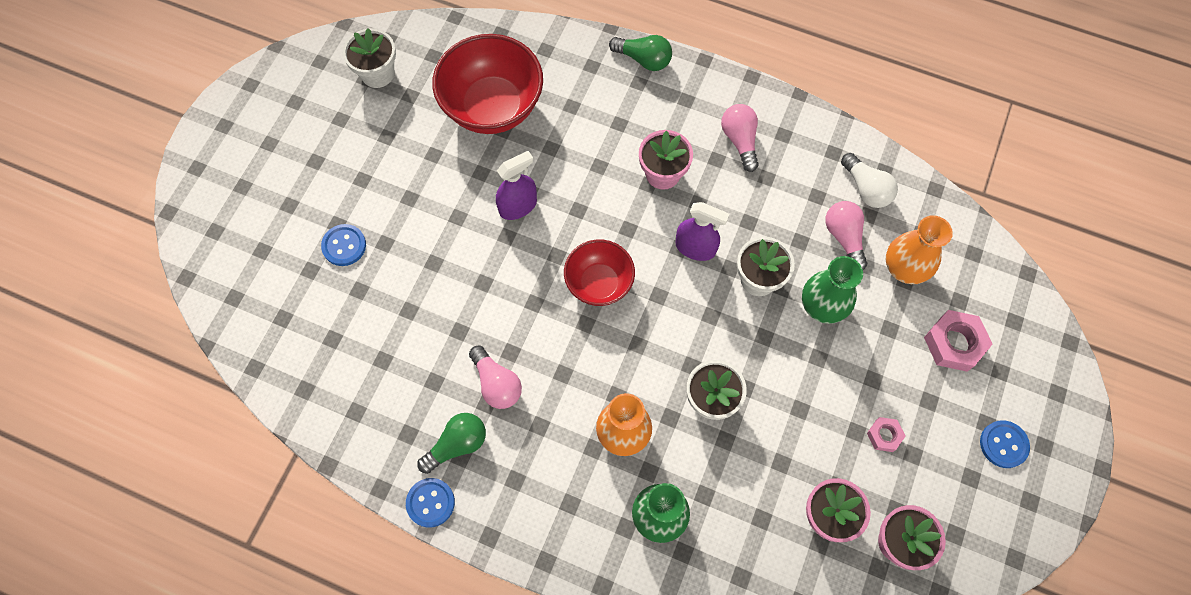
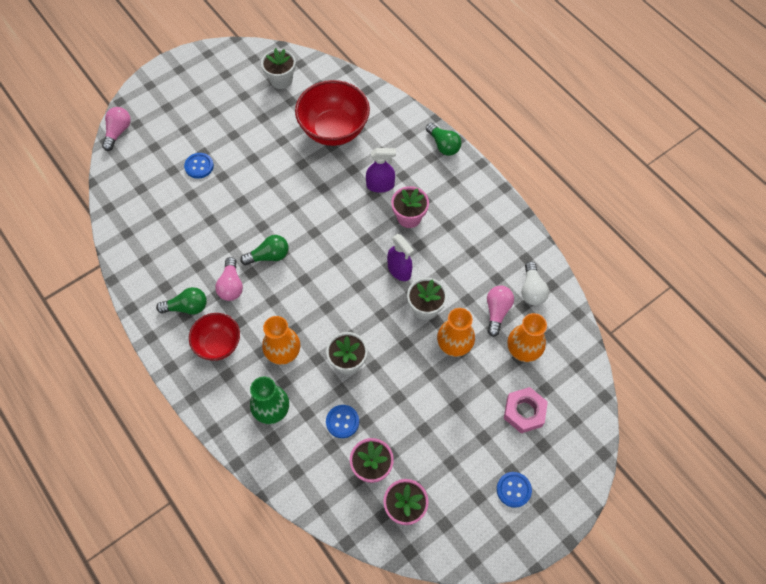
camera: 30 degrees right, 5 degrees down
(430, 503) = (151, 330): blue button -> blue button (342, 422)
(518, 206) = (310, 193): purple spray bottle -> purple spray bottle (380, 185)
(519, 318) = (269, 256): none -> green light bulb
(599, 283) = (327, 261): red bowl -> red bowl (218, 344)
(740, 141) = (470, 221): pink light bulb -> pink light bulb (118, 132)
(822, 306) = (454, 345): green vase -> orange vase
(884, 435) = (440, 441): pink nut -> none

